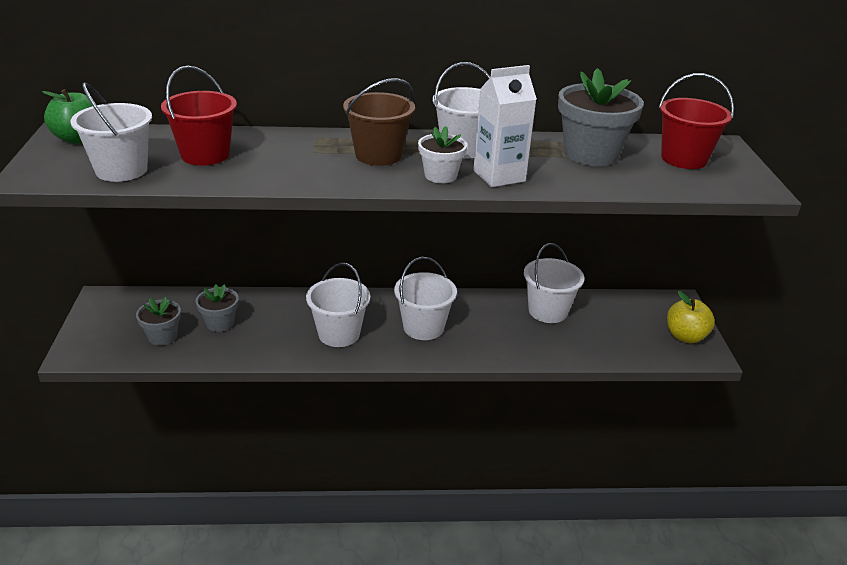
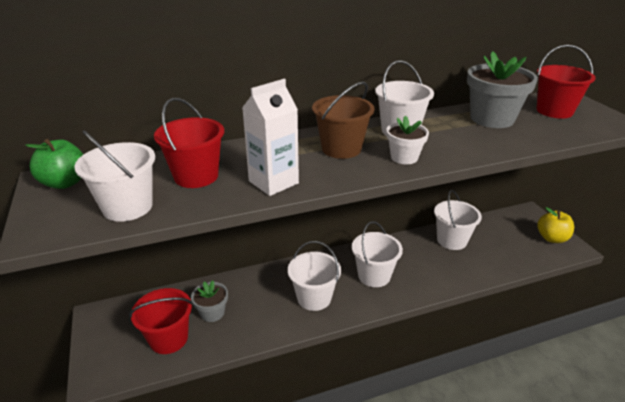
camera: 15 degrees left, 0 degrees up
(162, 336) = (169, 338): grey flower pot -> red bucket
(499, 176) = (446, 149): white carton -> white carton (273, 182)

